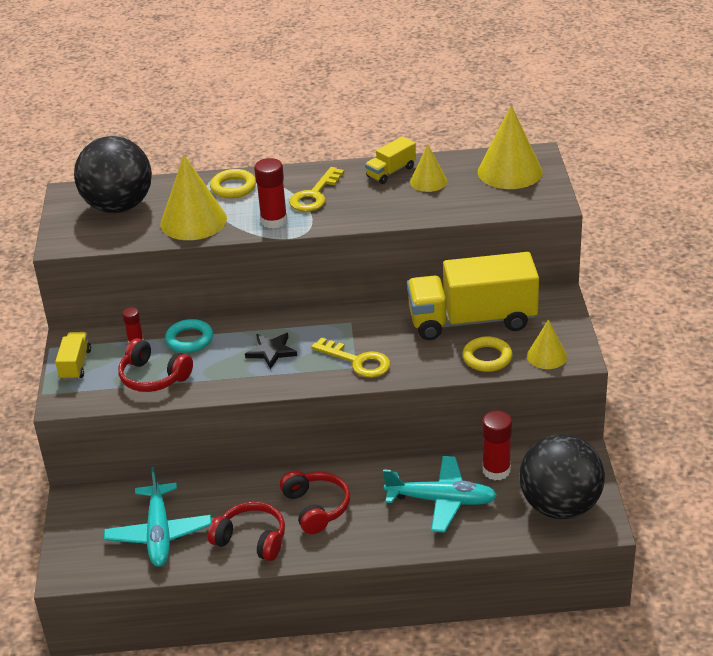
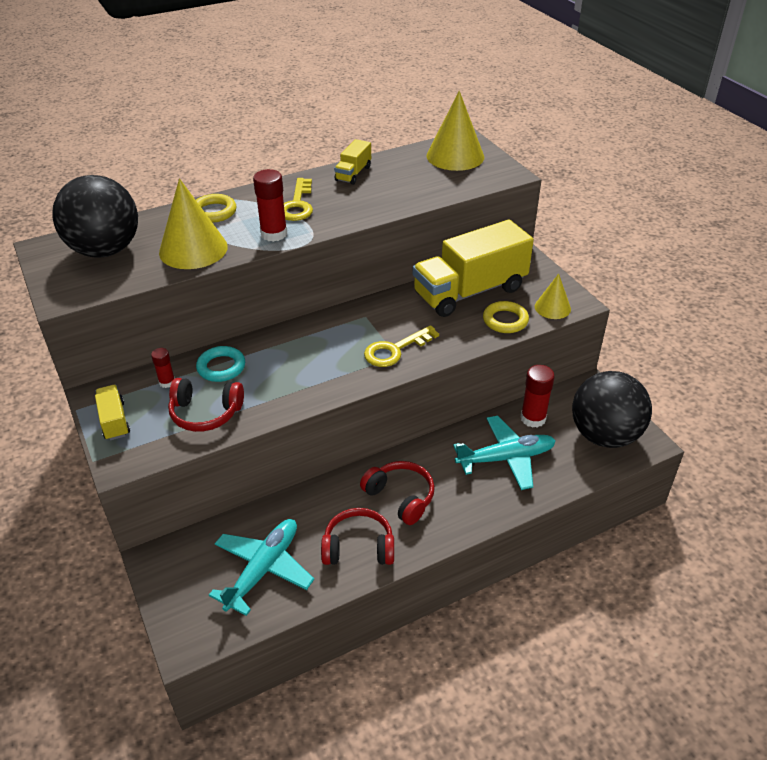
camera: 25 degrees left, 5 degrees up
(159, 533) = (263, 569): turquoise plane -> turquoise plane turned 120 degrees counterclockwise
(271, 351) = (309, 360): black star -> none
(358, 361) = (395, 350): yellow key -> yellow key turned 135 degrees clockwise
(428, 181) = (392, 175): yellow cone -> none

